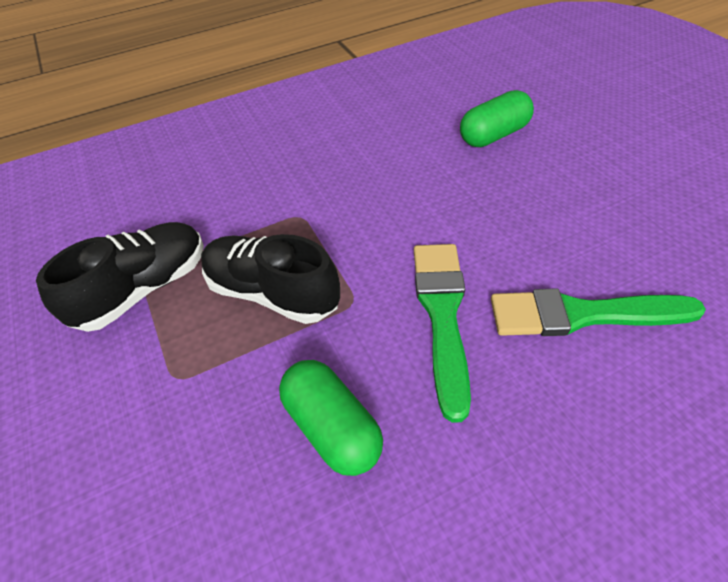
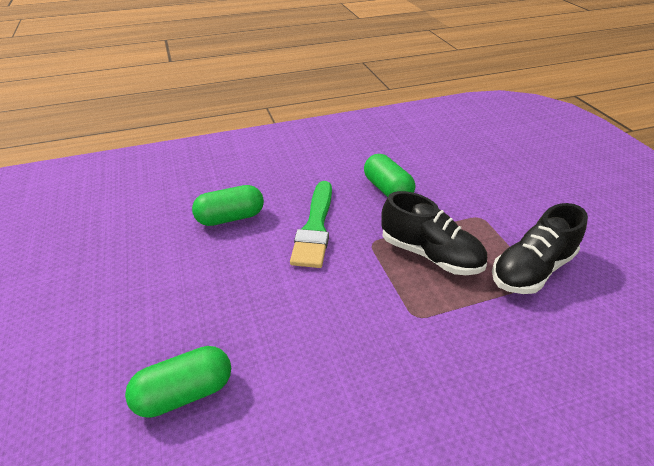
camera: 175 degrees left, 10 degrees down
(582, 315) = (230, 217): green brush -> green capsule

